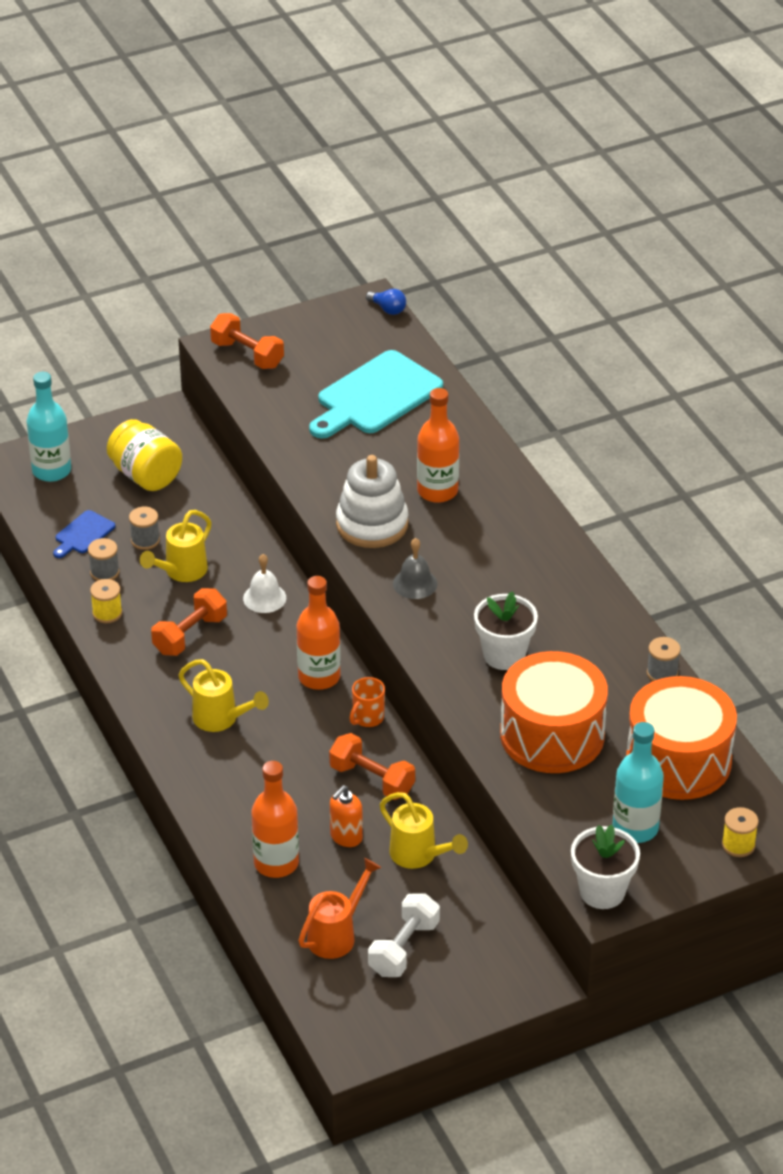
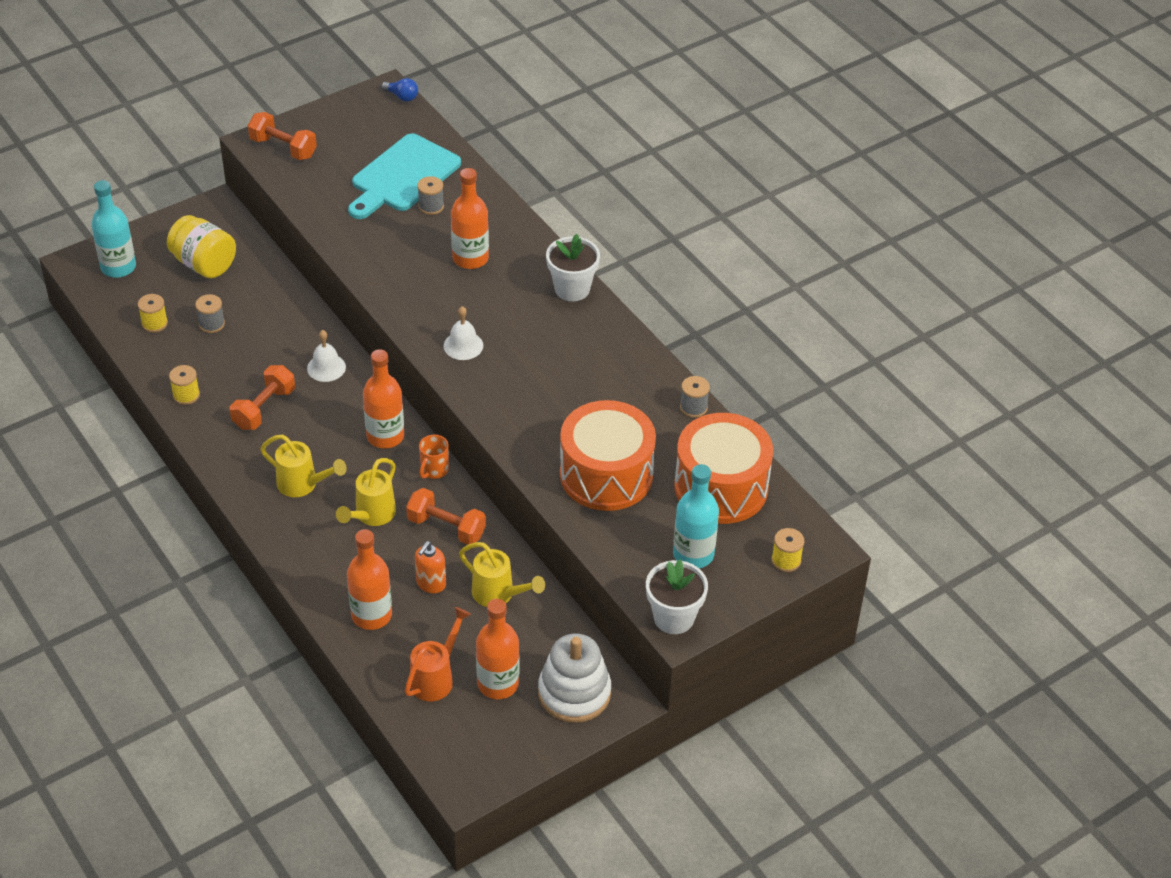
camera: 10 degrees left, 5 degrees up
(83, 534) = (154, 323): blue cutting board -> yellow spool
(104, 572) = (179, 357): grey spool -> grey spool (431, 206)
(181, 572) = (248, 350): yellow watering can -> yellow watering can (371, 515)
(372, 524) = (417, 294): white stacking toy -> white stacking toy (574, 693)
(404, 948) = (498, 684): white dumbbell -> orange bottle
(415, 583) = (463, 345): grey bell -> white bell
(504, 655) = (552, 404): white flower pot -> white flower pot (572, 289)

